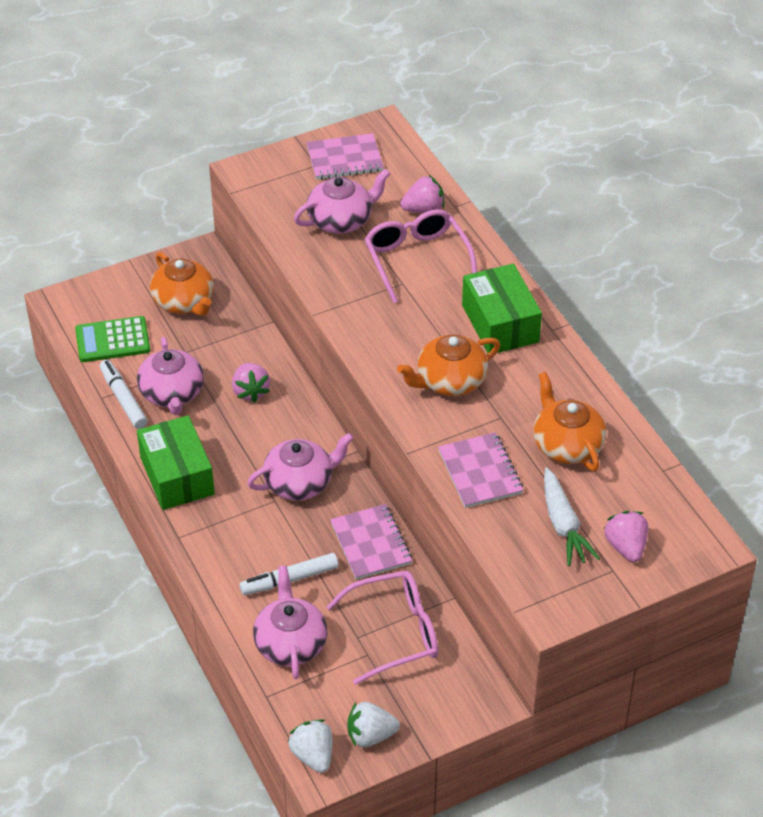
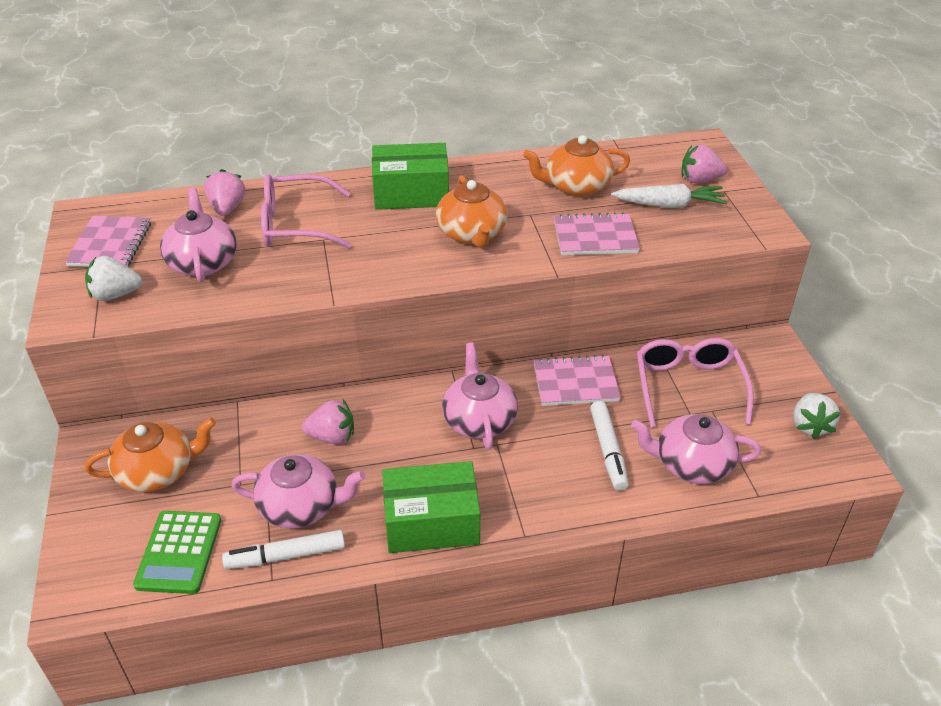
camera: 75 degrees left, 5 degrees down
(313, 755) = (834, 471): white strawberry -> white strawberry (115, 295)

